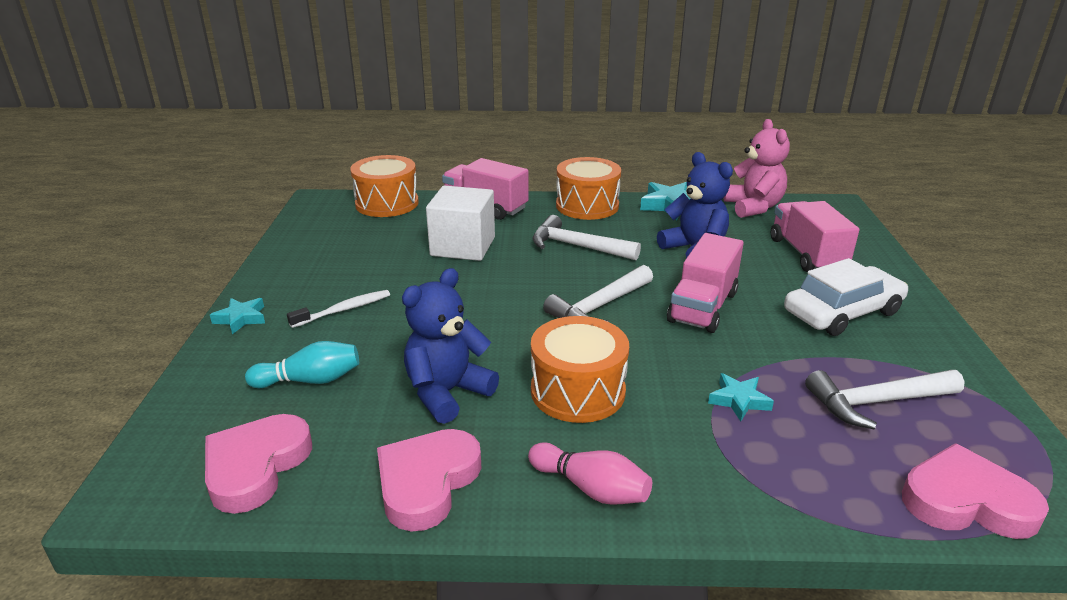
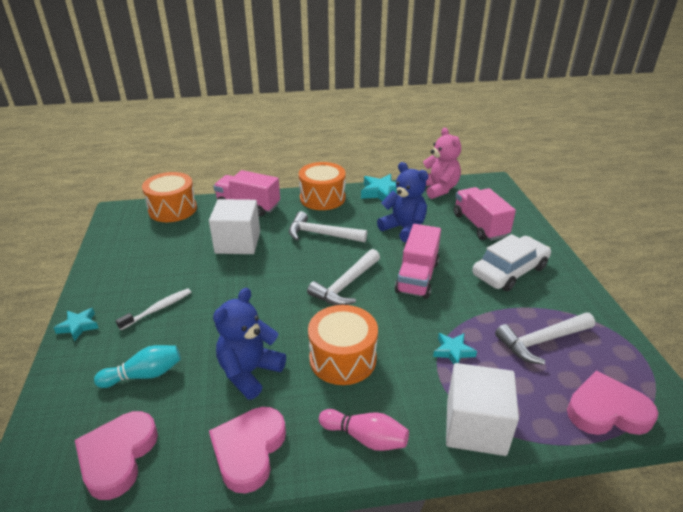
camera: 10 degrees left, 5 degrees up
(755, 496) = (475, 427): none -> white cube

